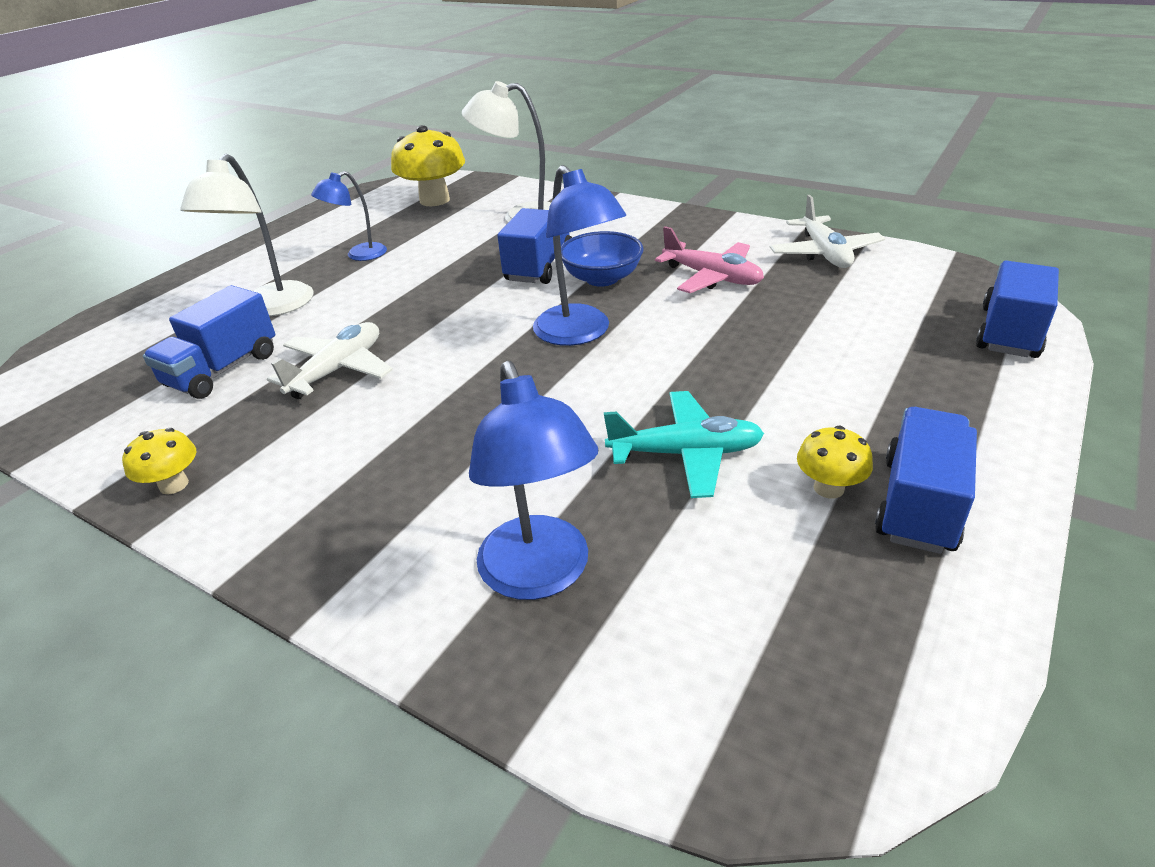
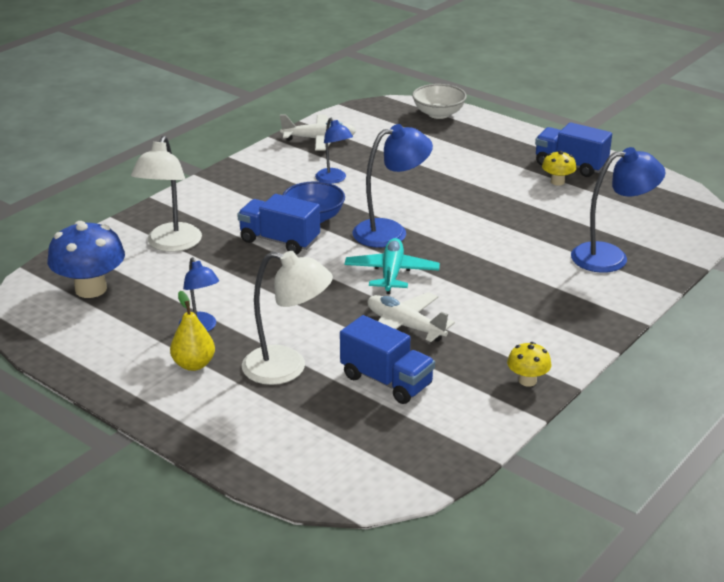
camera: 85 degrees left, 5 degrees down
(295, 262) = (194, 364): none -> yellow pear
(434, 200) = (91, 289): yellow mushroom -> blue mushroom
(685, 453) = (525, 212): turquoise plane -> turquoise plane (391, 273)
(712, 277) = (334, 179): pink plane -> blue lamp
(1008, 332) = (438, 114): blue truck -> white bowl

